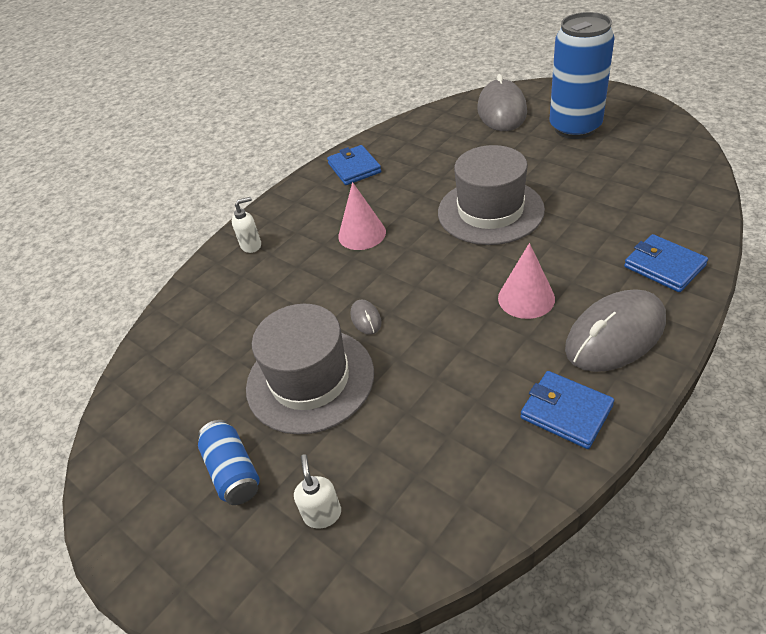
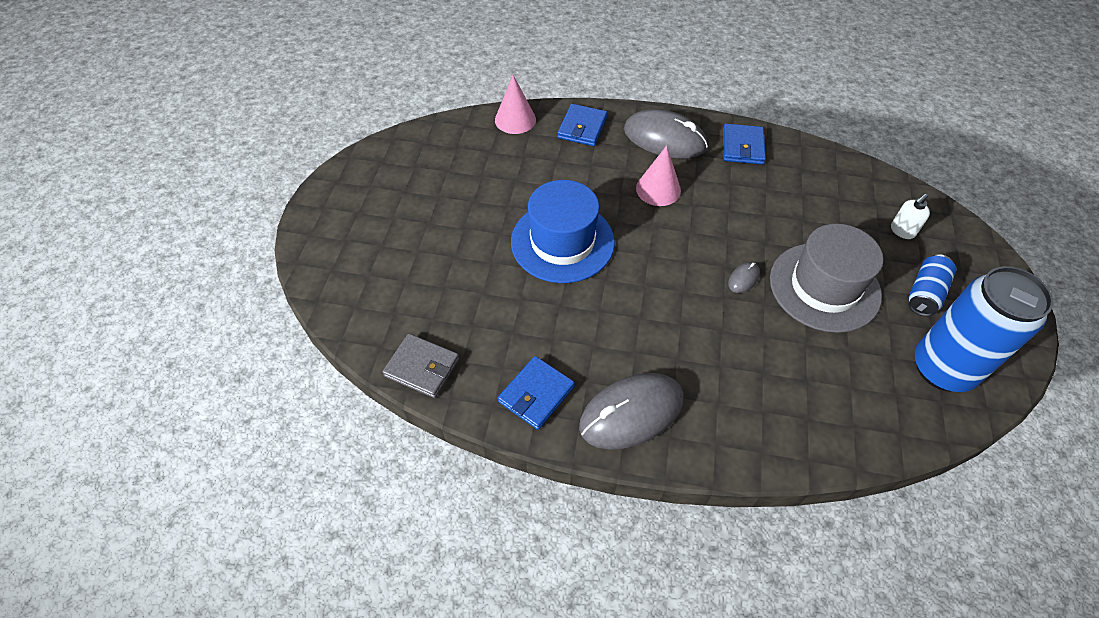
camera: 125 degrees left, 10 degrees up
(251, 245) = (718, 430): white soap dispenser -> none
(362, 234) = (645, 331): pink cone -> pink cone (515, 119)
(415, 125) = (422, 367): none -> grey wallet
(490, 211) = (562, 242): grey hat -> blue hat
(501, 110) = (370, 288): grey mouse -> grey mouse (631, 413)
(575, 128) = (397, 216): blue can -> blue can (942, 368)

